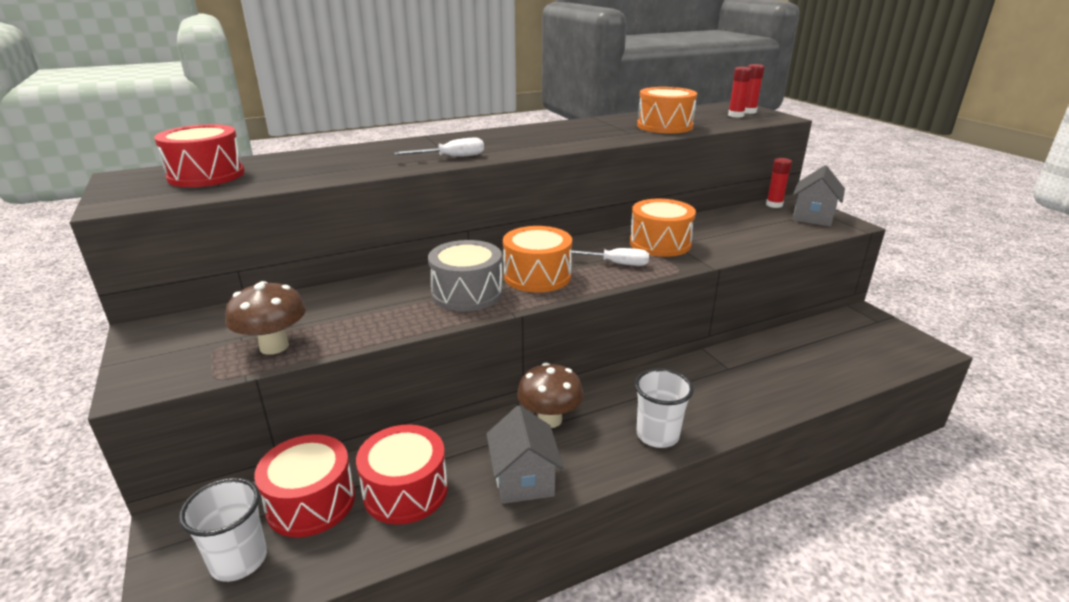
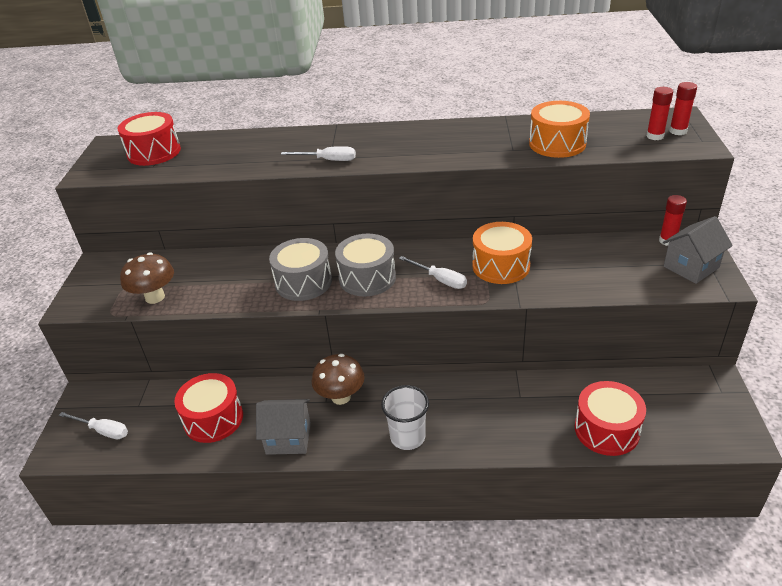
camera: 30 degrees right, 10 degrees up
(239, 560) = (103, 431): white cup -> white screwdriver
(311, 502) = (158, 407): red drum -> red drum (606, 430)
(524, 480) = (288, 438): grey house -> grey house turned 75 degrees clockwise
(537, 276) = (367, 278): orange drum -> grey drum

